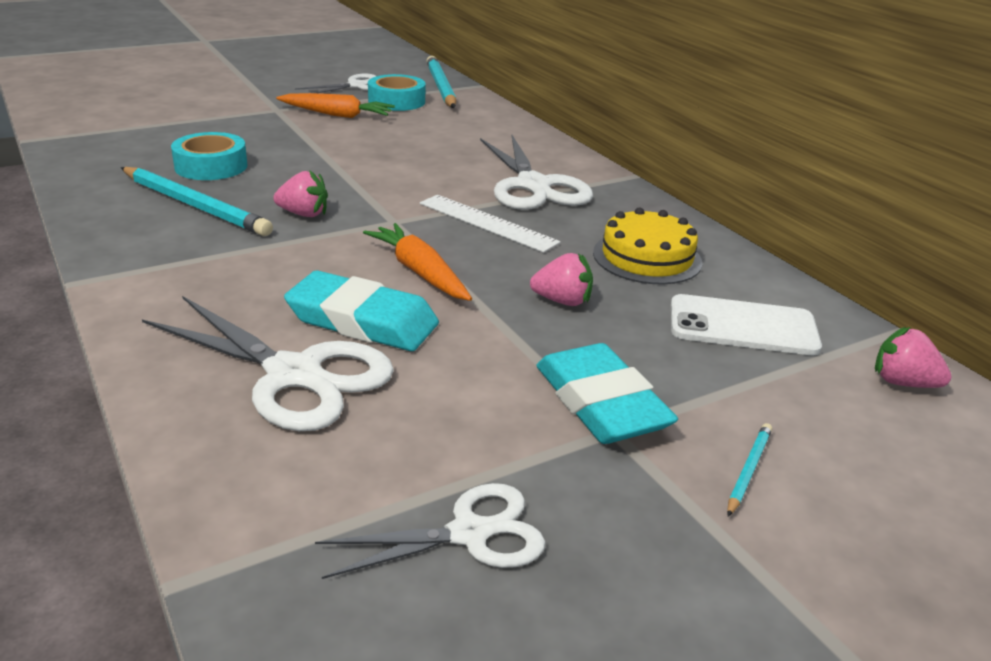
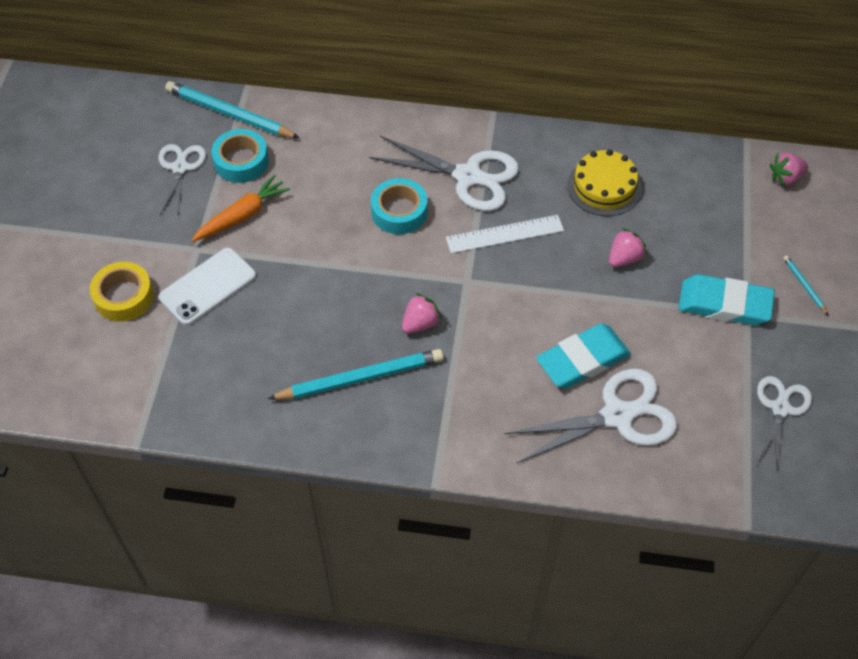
camera: 50 degrees left, 25 degrees up
(192, 100) = (124, 296): none -> yellow tape
(211, 166) = (292, 341): turquoise tape -> turquoise tape (399, 211)
(420, 272) = (545, 304): orange carrot -> none
(742, 326) = (701, 200): white phone -> white phone (208, 287)

